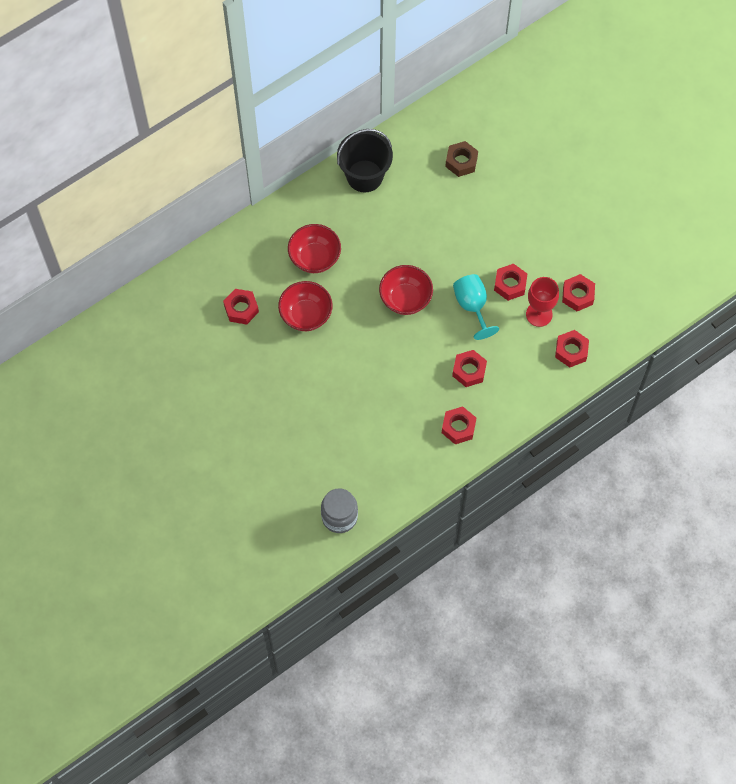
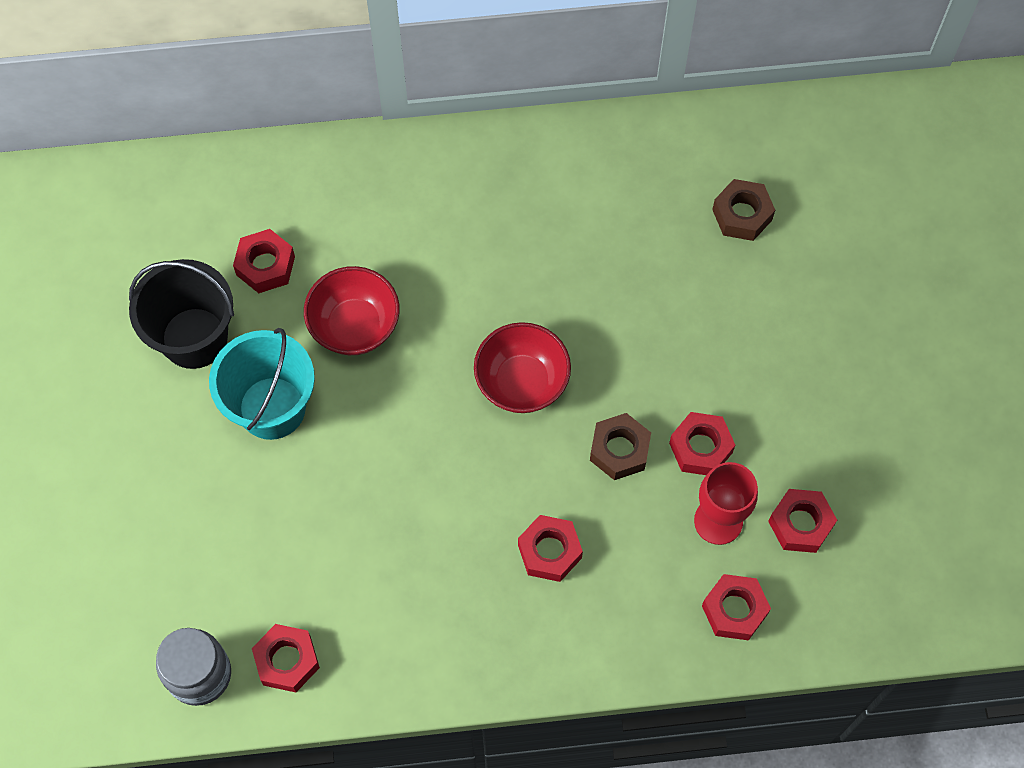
camera: 30 degrees right, 0 degrees up
(291, 375) = (272, 408): none -> turquoise bucket
(315, 258) = (424, 246): red bowl -> none
(364, 176) = (579, 161): black bucket -> black bucket (194, 338)
(458, 427) = (475, 634): red nut -> red nut (287, 660)
(472, 306) = (619, 450): turquoise goblet -> brown nut

